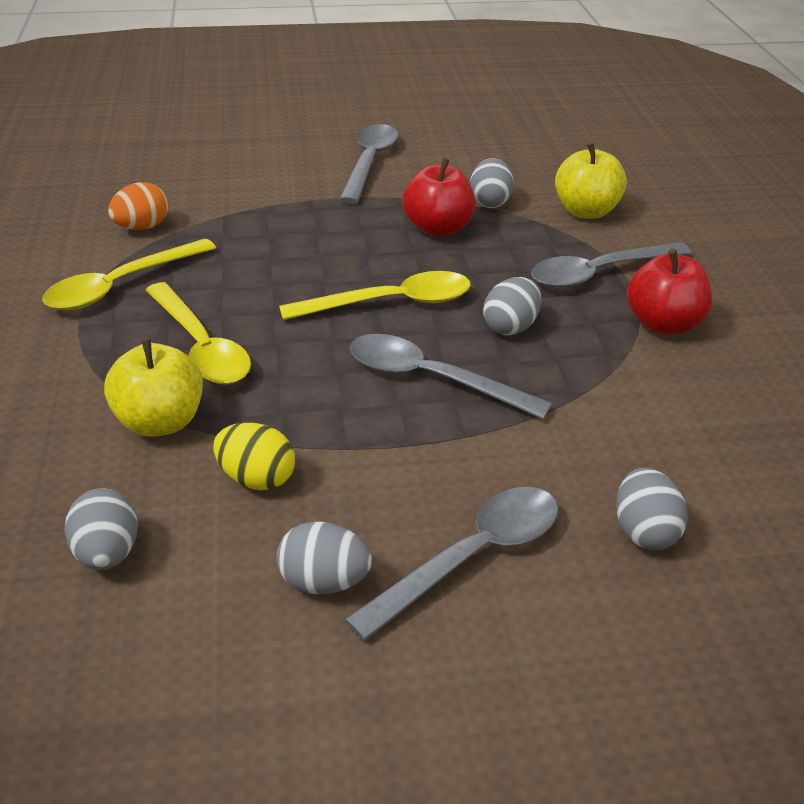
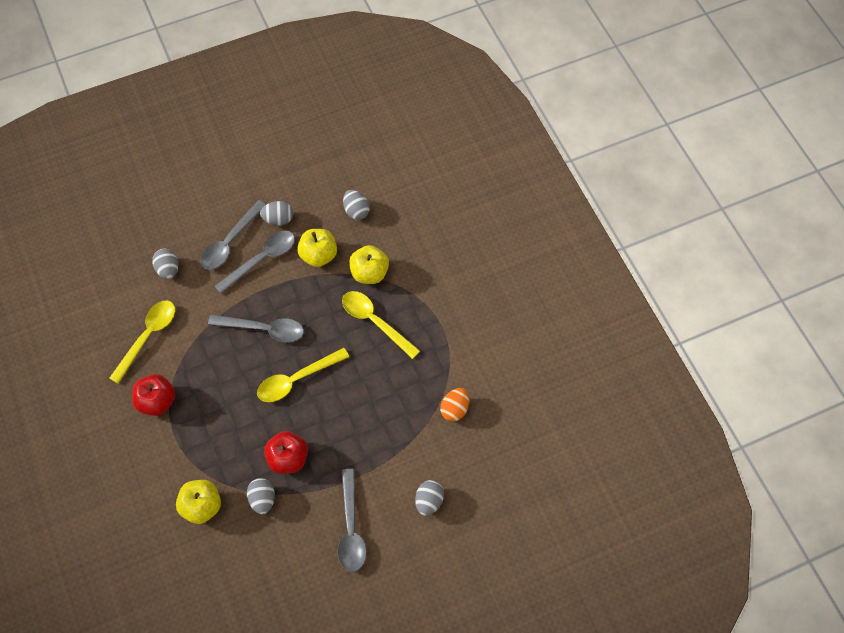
camera: 165 degrees right, 25 degrees up
(121, 285) = (436, 355): yellow spoon -> yellow spoon (148, 337)
(256, 479) = (318, 255): yellow egg -> yellow apple
(510, 327) = (233, 377): grey egg -> grey egg (429, 501)
(599, 273) = (191, 439): grey spoon -> grey spoon (261, 260)

